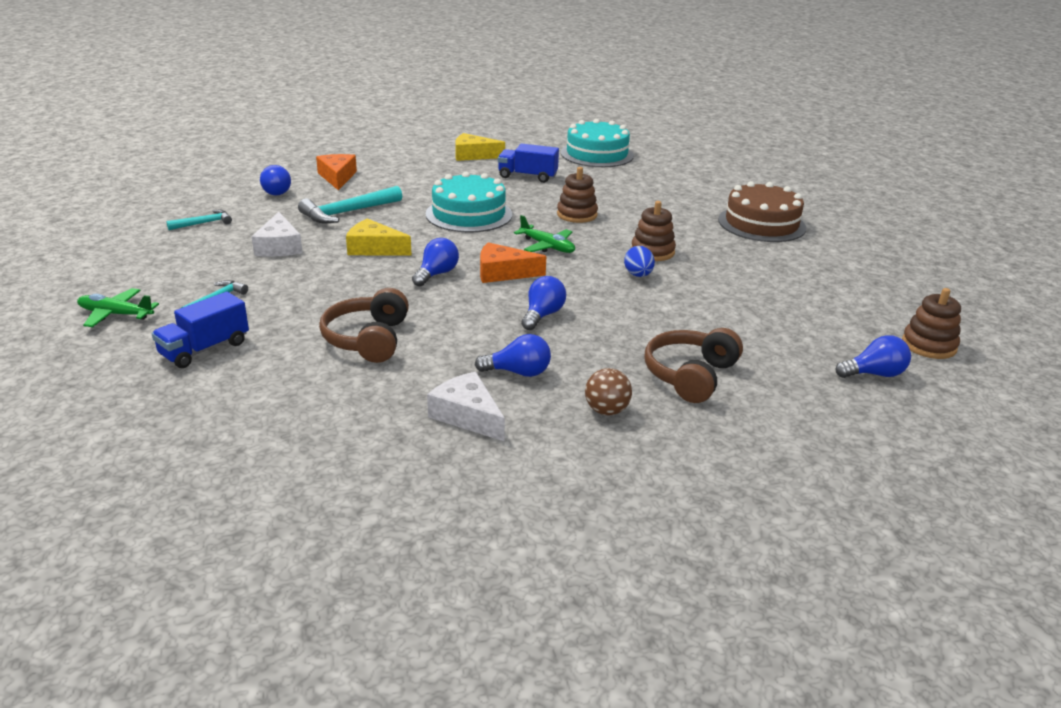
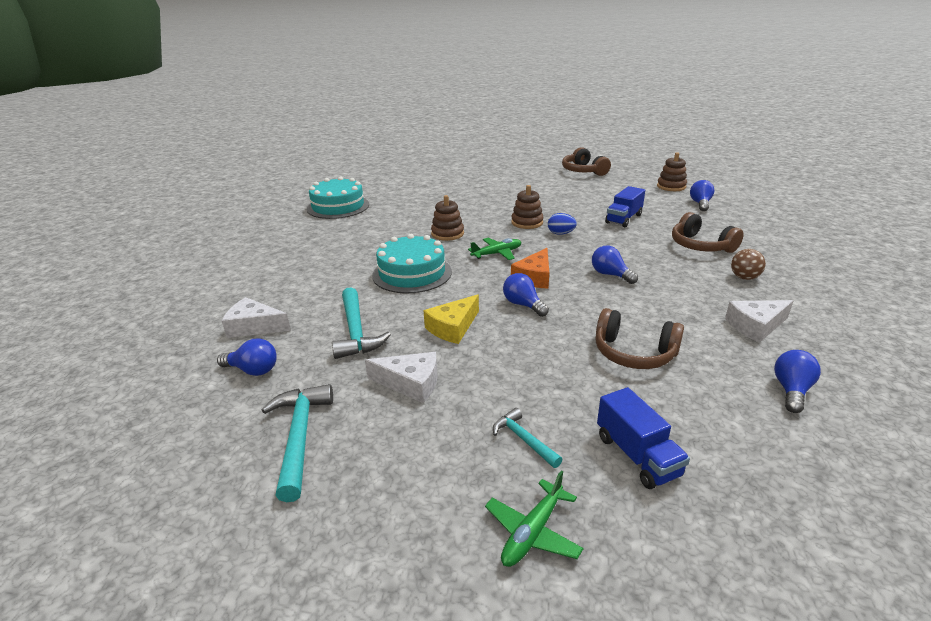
camera: 65 degrees left, 0 degrees up
(204, 223) = (299, 437): turquoise hammer -> turquoise hammer, size x1.78
(337, 177) = (254, 327): orange cheese -> white cheese
(473, 155) = (281, 251): yellow cheese -> none
(518, 372) = (694, 297): blue light bulb -> blue light bulb (791, 390)
(527, 176) = (355, 238): blue truck -> blue truck (623, 219)
(761, 224) = (504, 186): brown cake -> none
(903, 269) = (583, 171): none -> brown headphones

